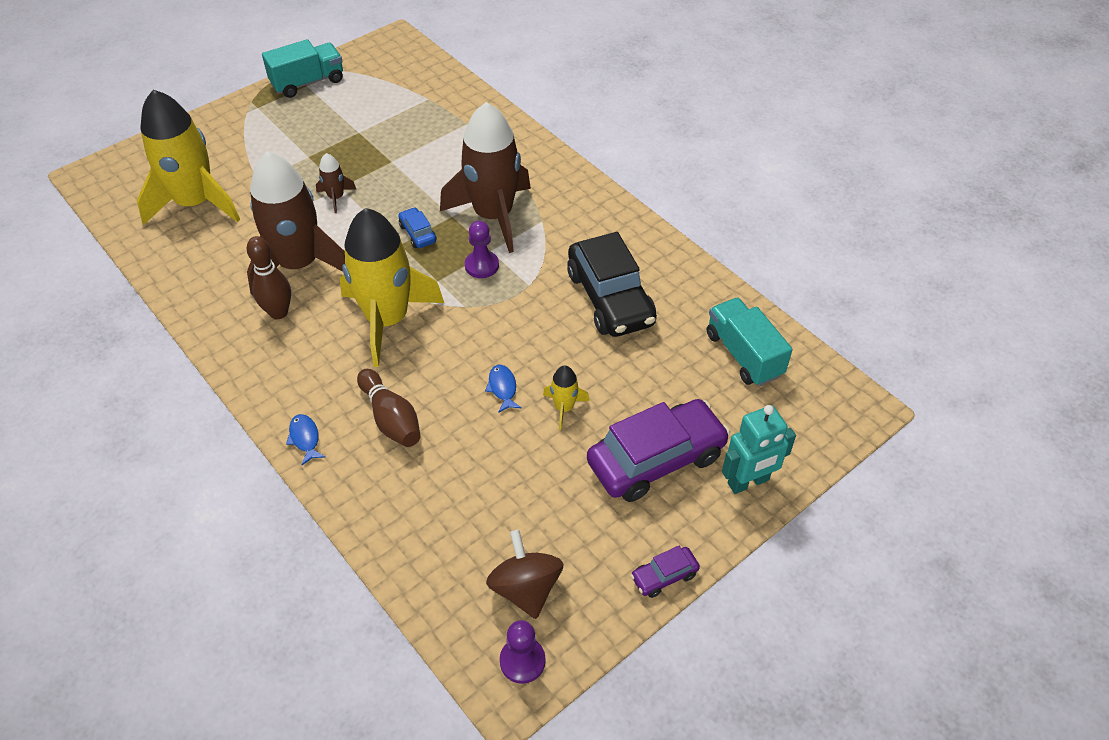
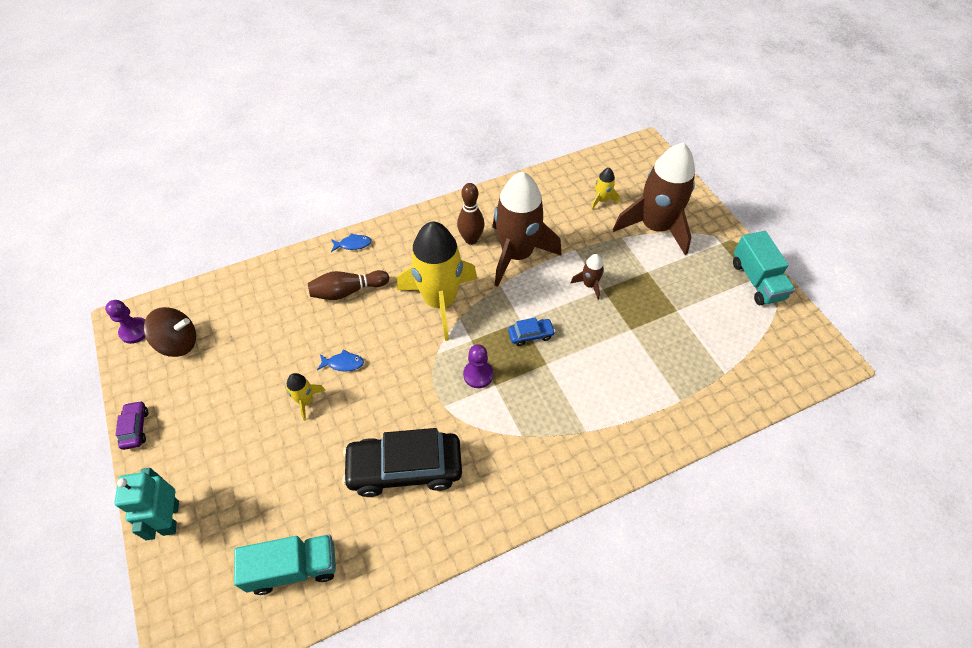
camera: 105 degrees right, 5 degrees up
(195, 203) = (601, 200): yellow rocket -> yellow rocket, size x0.42
(493, 216) = (538, 396): brown rocket -> brown rocket (655, 227)
(656, 459) = (227, 453): purple car -> none

